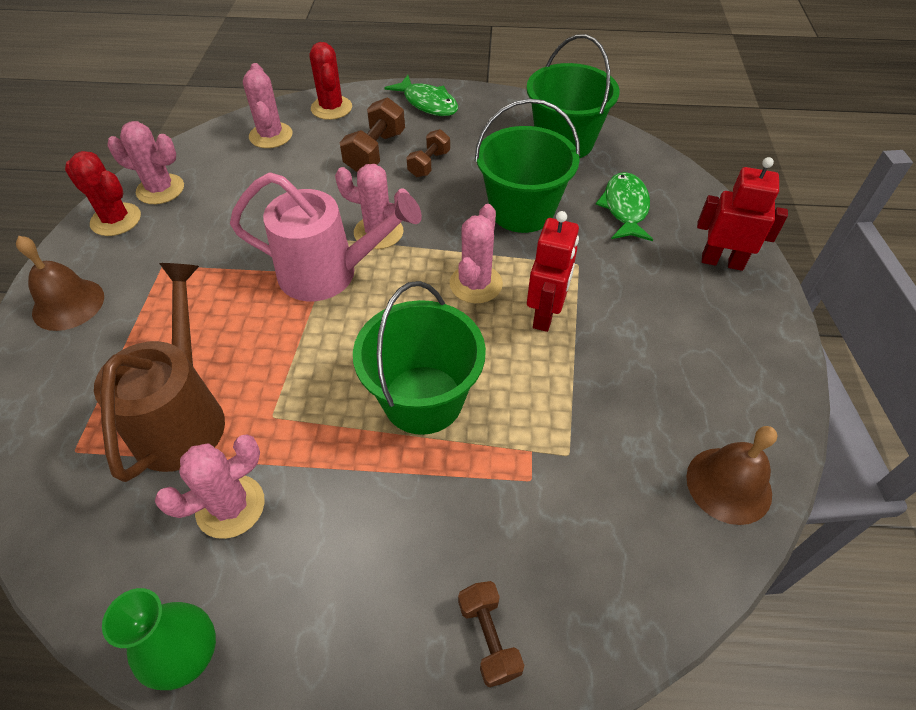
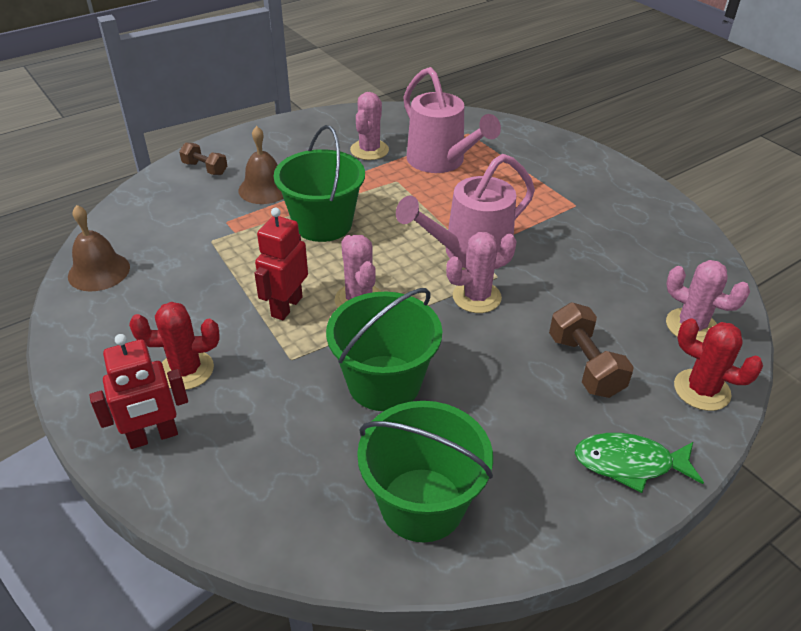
camera: 140 degrees right, 10 degrees down
(68, 304) = (584, 166): brown bell -> brown bell (264, 189)
(116, 220) = (655, 210): red cactus -> red cactus (186, 370)
(160, 189) = (672, 240): pink cactus -> none
(183, 415) = (441, 162): brown watering can -> pink watering can
(186, 654) = (328, 118): green vase -> none
(429, 164) = (522, 382): brown dumbbell -> none
(546, 314) = (286, 306): red robot -> red robot turned 45 degrees clockwise
(625, 208) = (286, 446): green fish -> none

